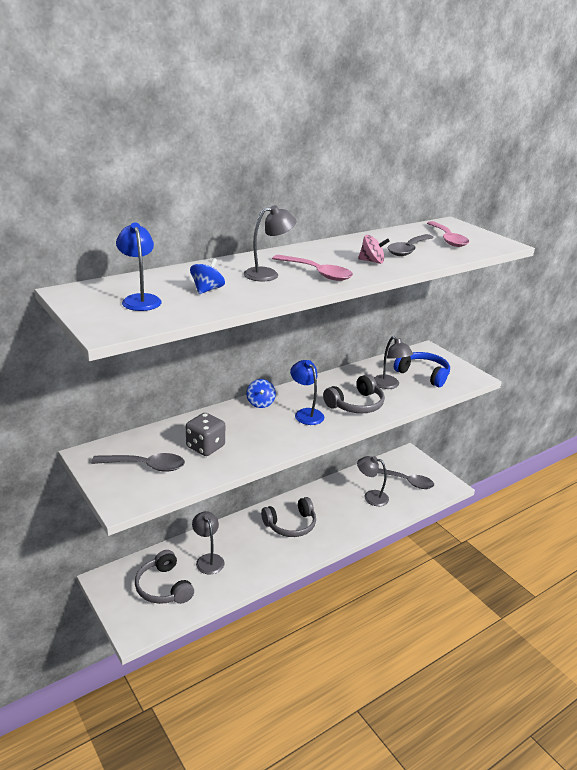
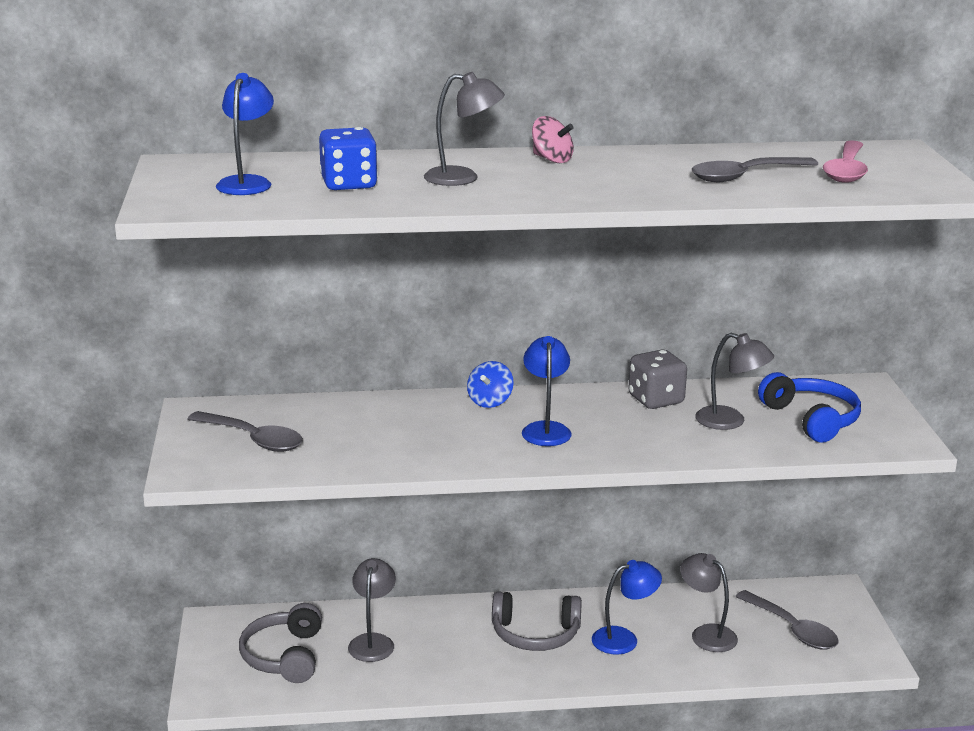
camera: 30 degrees right, 5 degrees down
(205, 447) = (354, 436): grey dice -> grey dice (656, 400)
(207, 290) = (349, 184): blue spinning top -> blue dice
(317, 273) = (538, 186): pink spoon -> none
(335, 513) = (624, 639): none -> blue lamp
(356, 404) = (641, 435): grey headphones -> none
(372, 261) = (653, 183): pink spinning top -> pink spinning top (552, 159)
(389, 385) = (730, 421): grey lamp -> grey lamp turned 60 degrees counterclockwise

